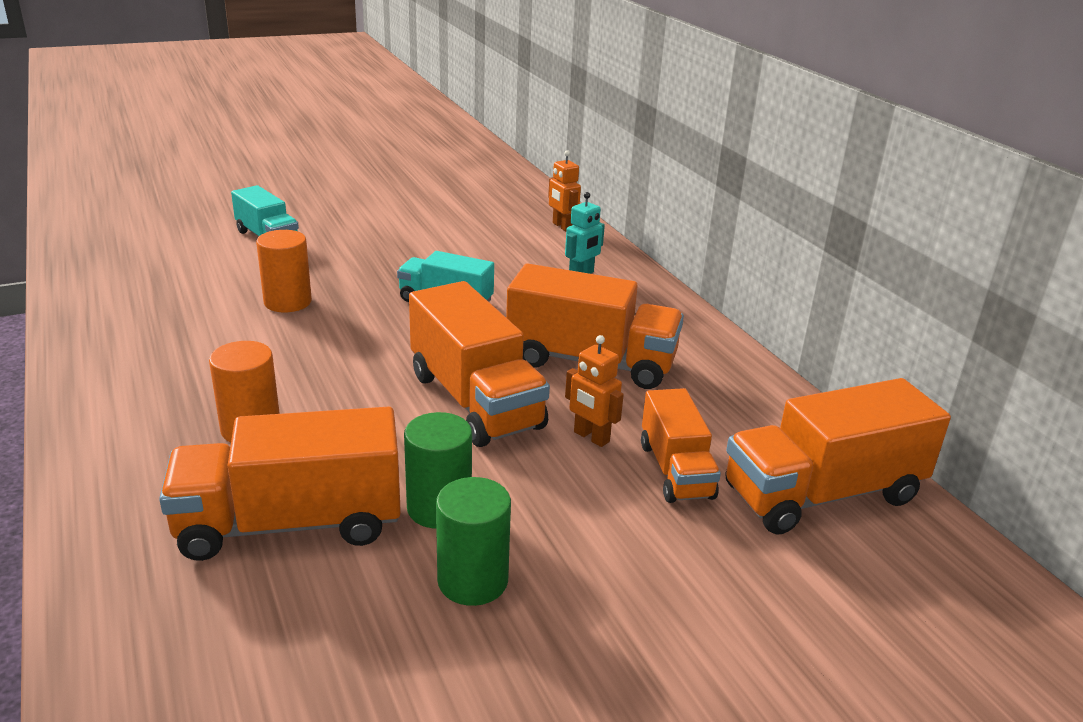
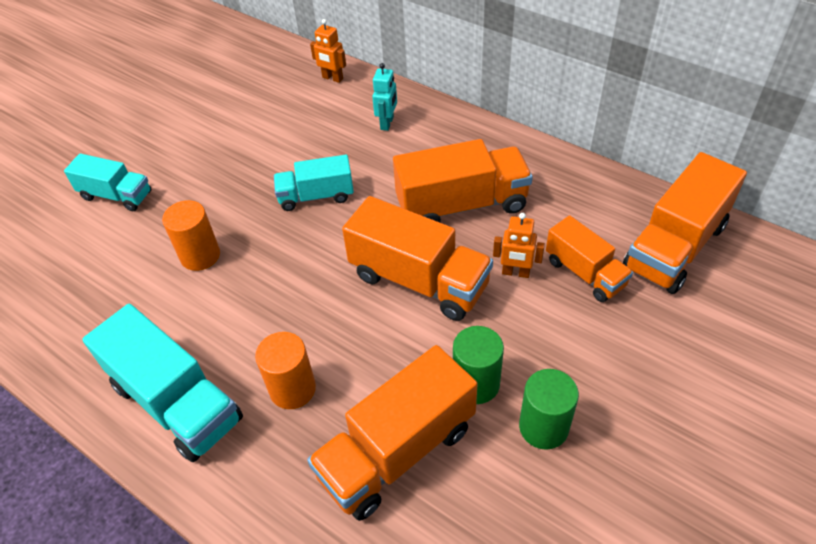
camera: 25 degrees left, 20 degrees up
(139, 392) = (176, 402): none -> turquoise truck

